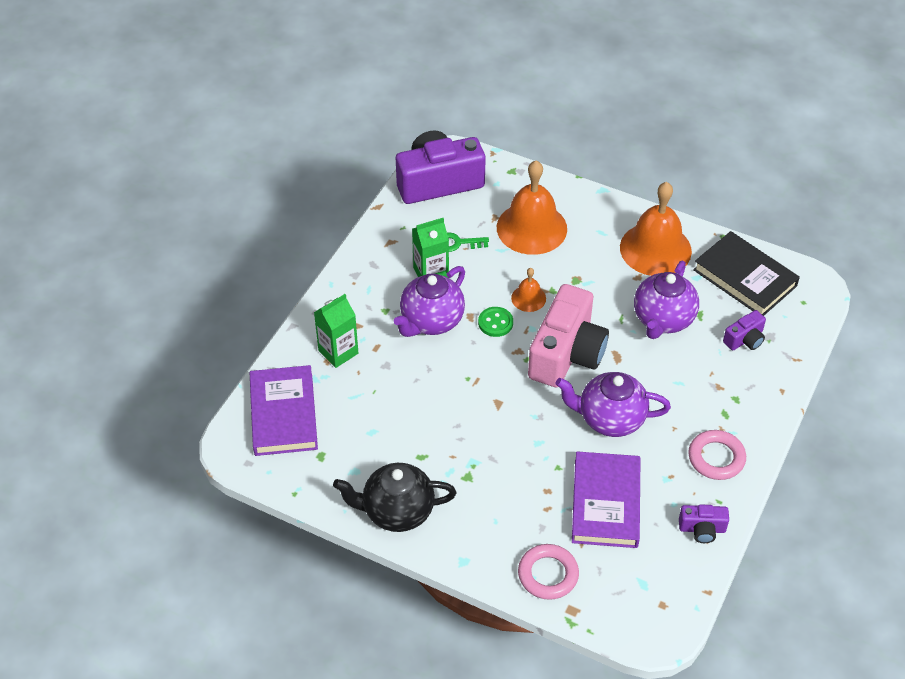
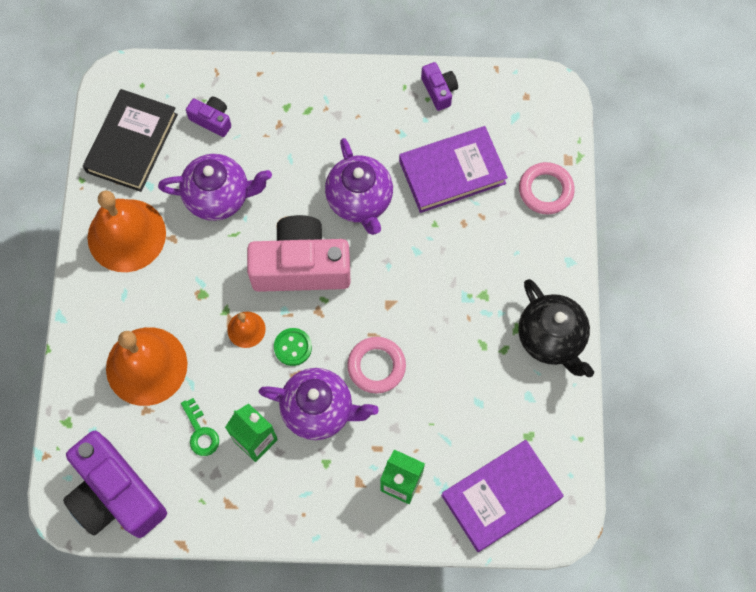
camera: 115 degrees left, 20 degrees up
(716, 458) = (360, 102): pink ring -> pink ring (376, 366)

